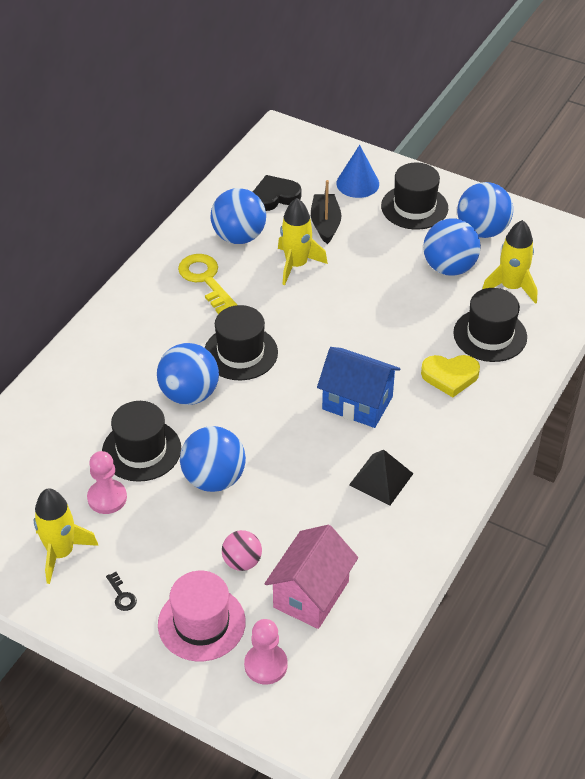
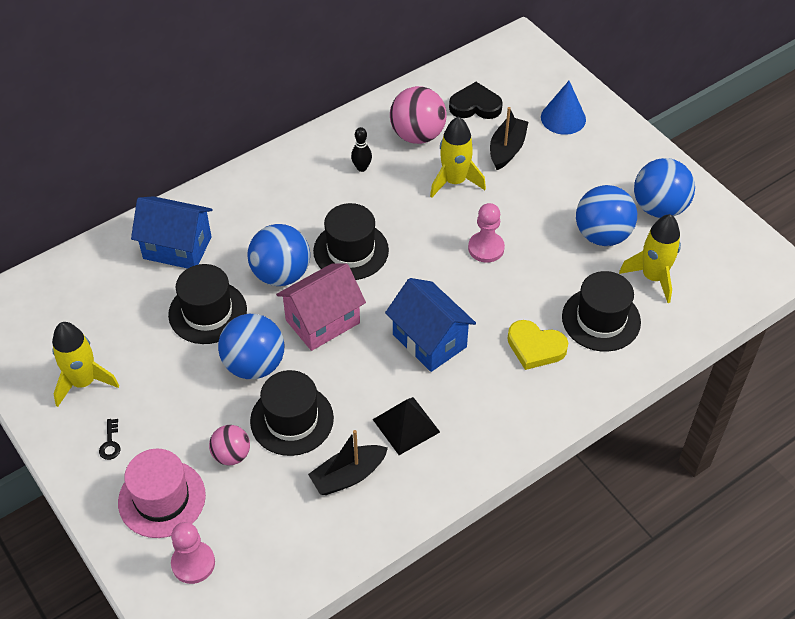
camera: 25 degrees right, 5 degrees up
(76, 405) = (177, 248): none -> blue house
(107, 498) = (152, 346): pink pawn -> pink pawn (486, 248)
(206, 280) = (361, 168): yellow key -> black bowling pin
(239, 237) = (417, 135): blue ball -> pink ball
(311, 594) = (274, 512): pink house -> pink house (322, 321)
(357, 539) = (348, 476): none -> black boat
(414, 207) = (605, 161): black hat -> black hat (292, 419)

